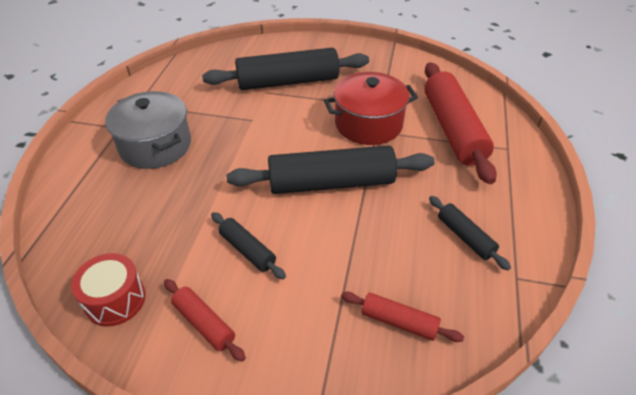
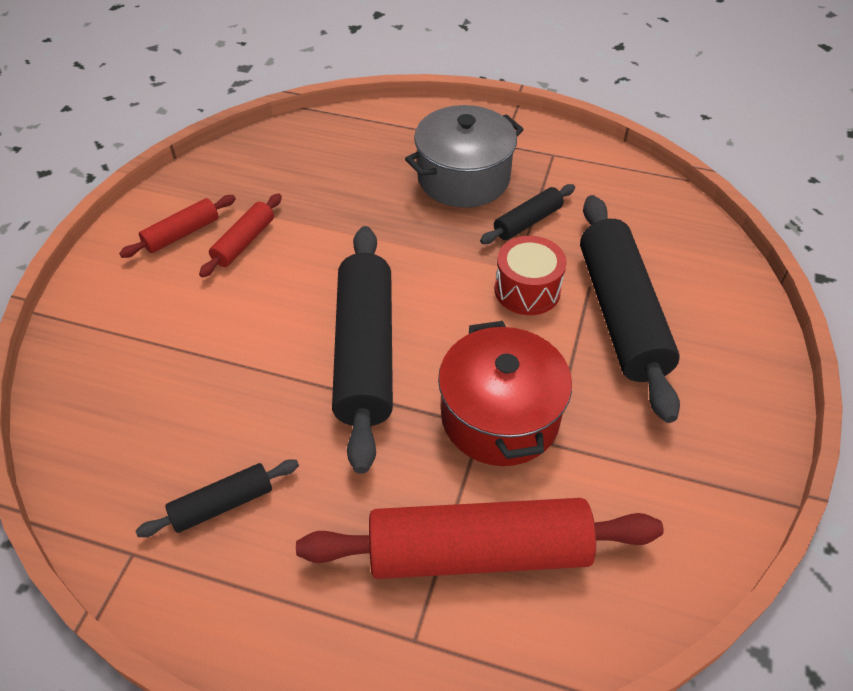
camera: 95 degrees right, 5 degrees up
(115, 300) = (232, 171): red drum -> red drum (527, 290)
(247, 250) = (267, 265): black rolling pin -> black rolling pin (527, 222)
(399, 321) = (119, 398): red rolling pin -> red rolling pin (244, 242)

